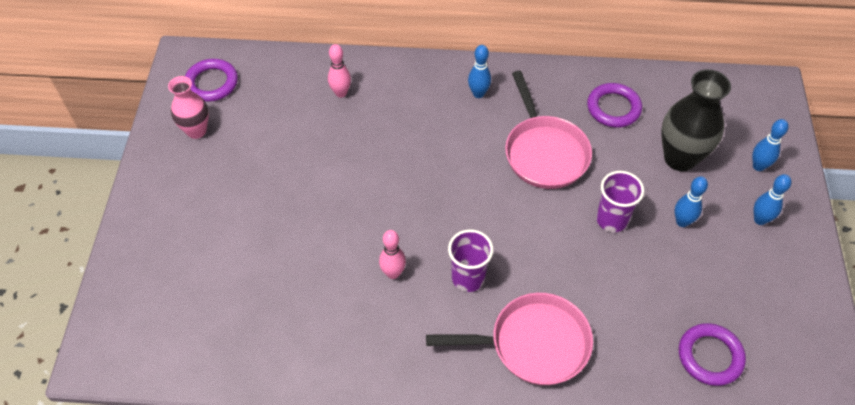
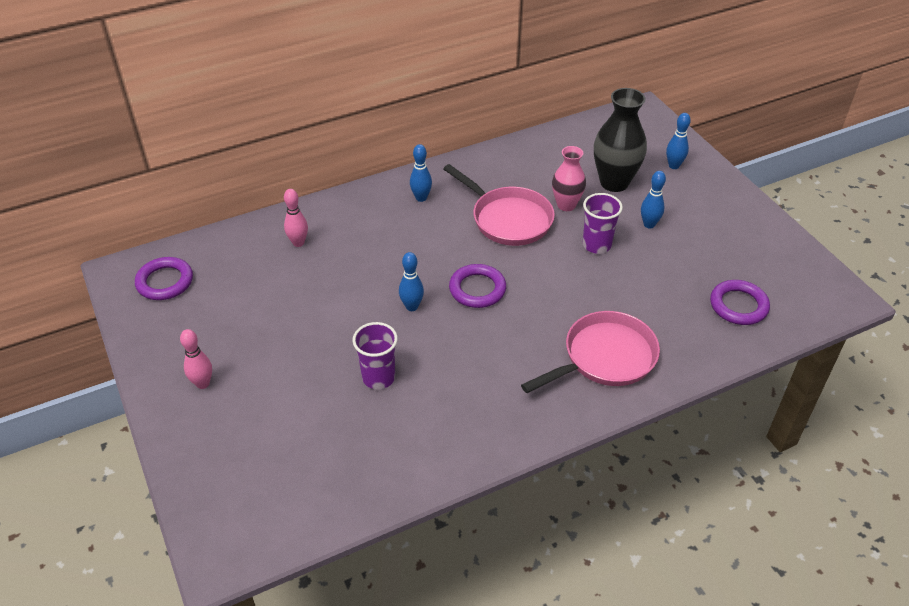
camera: 30 degrees left, 10 degrees down
(196, 131) = (179, 326): pink vase -> pink vase (566, 205)
(393, 273) = (451, 359): pink bowling pin -> pink bowling pin (203, 383)
(468, 278) = (517, 334): purple cup -> purple cup (378, 377)
(613, 108) = (538, 167): purple ring -> purple ring (477, 289)
(760, 219) = (702, 200): blue bowling pin -> blue bowling pin (412, 307)

